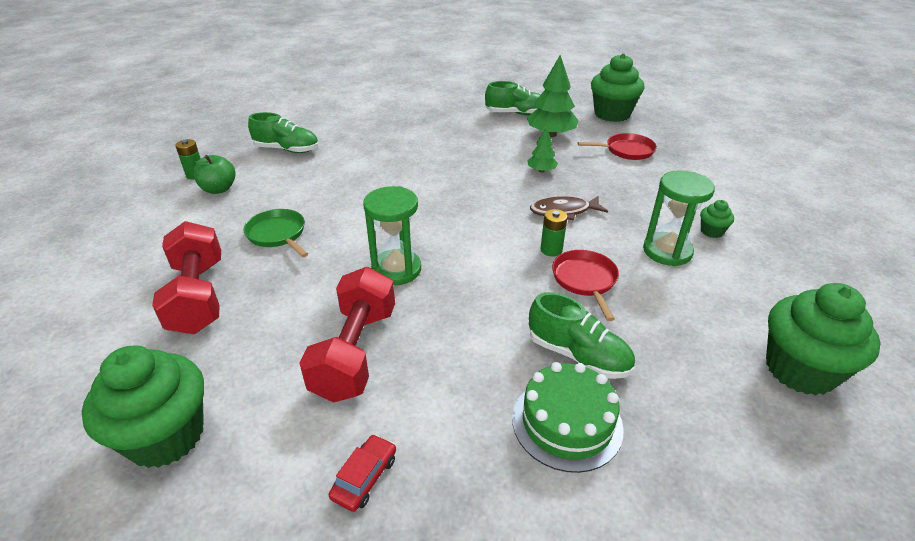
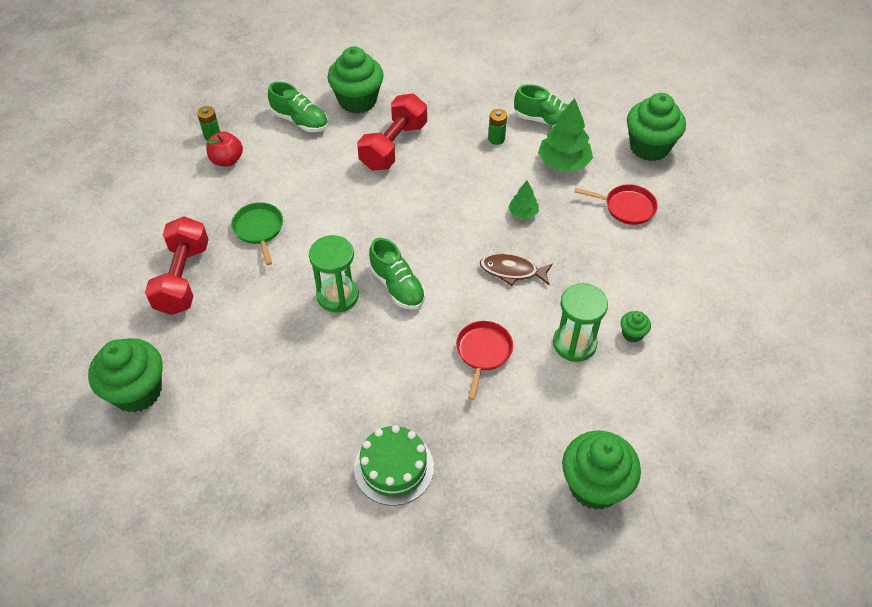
camera: 20 degrees right, 15 degrees up
(219, 189) = (227, 160): green apple -> red apple
(338, 128) = (357, 101): none -> green cupcake
(355, 352) = (276, 364): red dumbbell -> red dumbbell (393, 146)
(365, 477) = (246, 461): red car -> none
(551, 250) = (474, 312): green battery -> green battery (496, 139)
(578, 355) = (434, 418): green shoe -> green shoe (397, 286)

